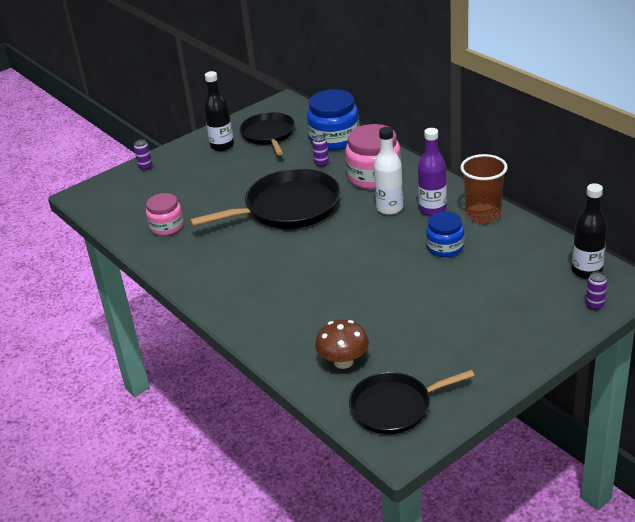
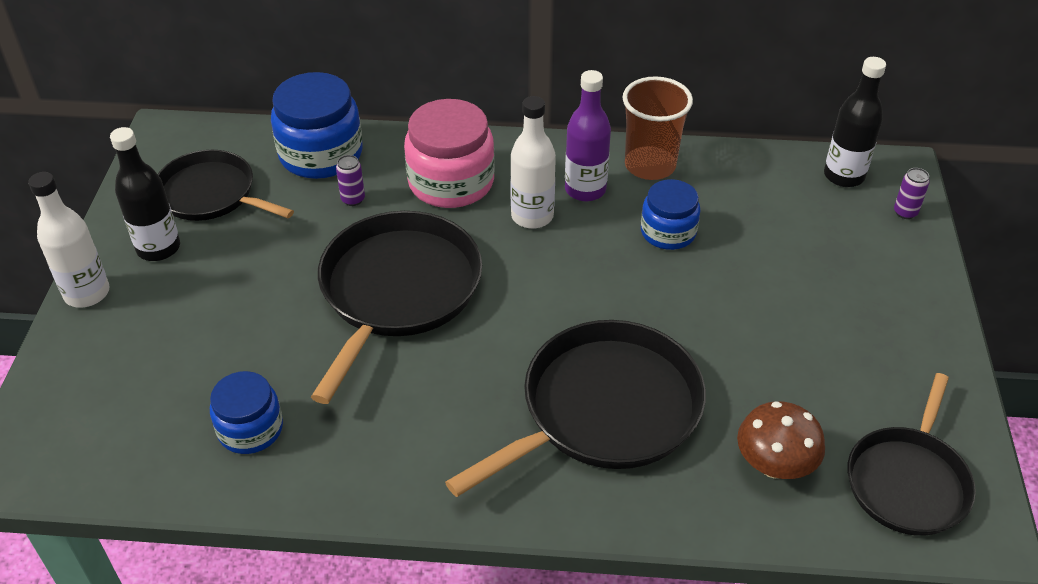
camera: 50 degrees left, 10 degrees up
(145, 167) = (69, 351): purple can -> none
(166, 226) = (250, 429): pink jar -> blue jar
(177, 150) = (87, 293): none -> white bottle
(303, 297) = (603, 410): none -> black pan

